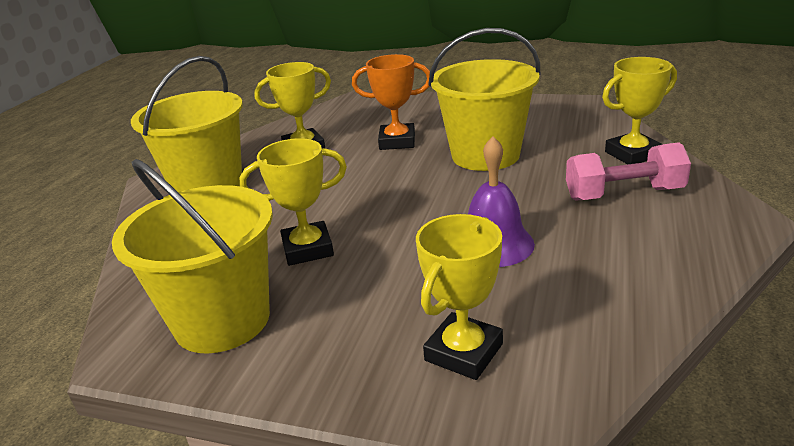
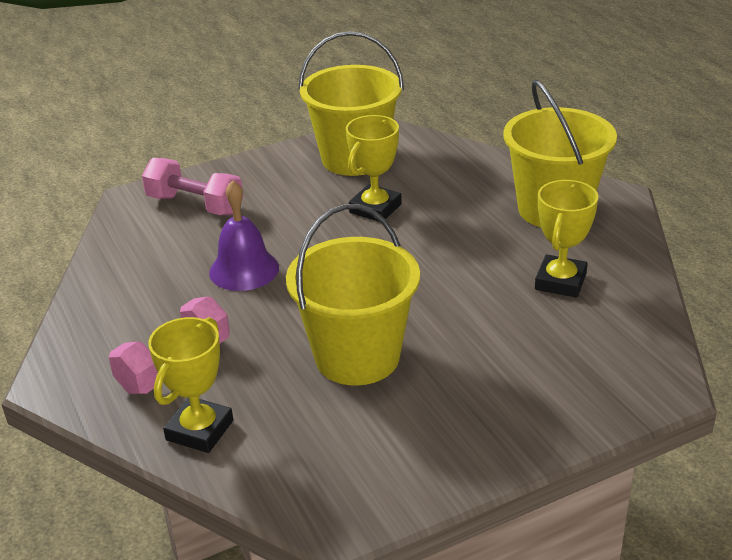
camera: 135 degrees right, 5 degrees up
(397, 141) = (479, 334): orange trophy -> none
(463, 352) = (195, 205): yellow trophy -> pink dumbbell

